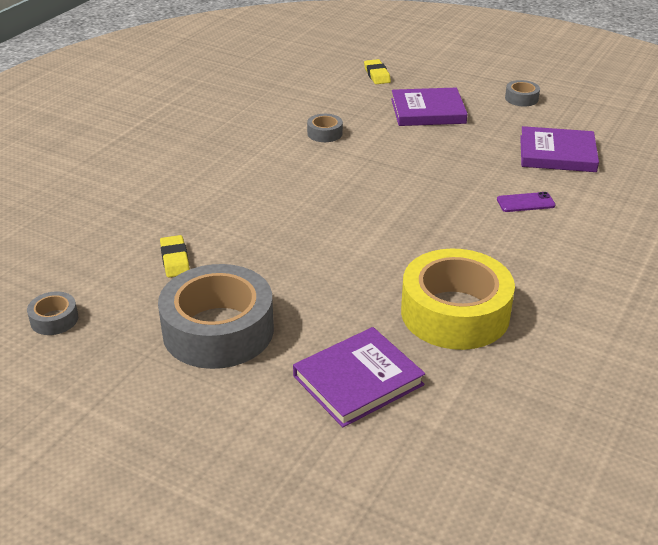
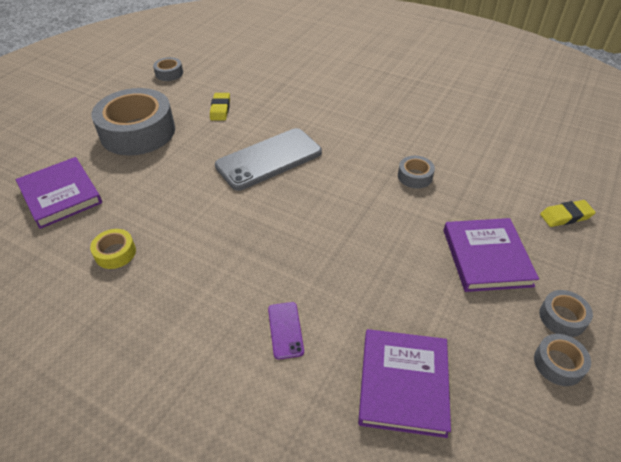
camera: 90 degrees right, 10 degrees up
(175, 260) = (220, 109): yellow eraser -> yellow eraser turned 75 degrees counterclockwise
(291, 217) = (269, 159): none -> grey phone
(455, 313) = (115, 253): yellow tape -> yellow tape, size x0.43
(482, 91) = (562, 317): none -> grey tape

